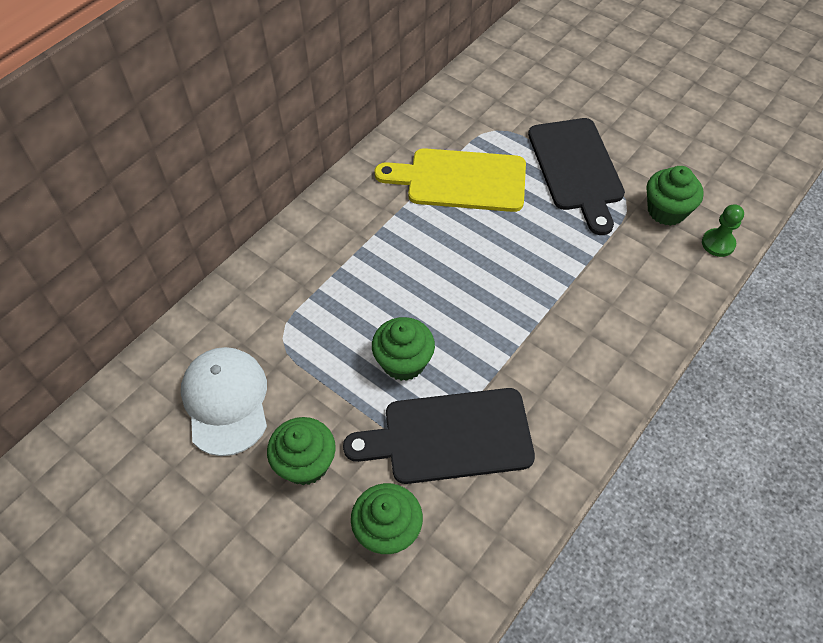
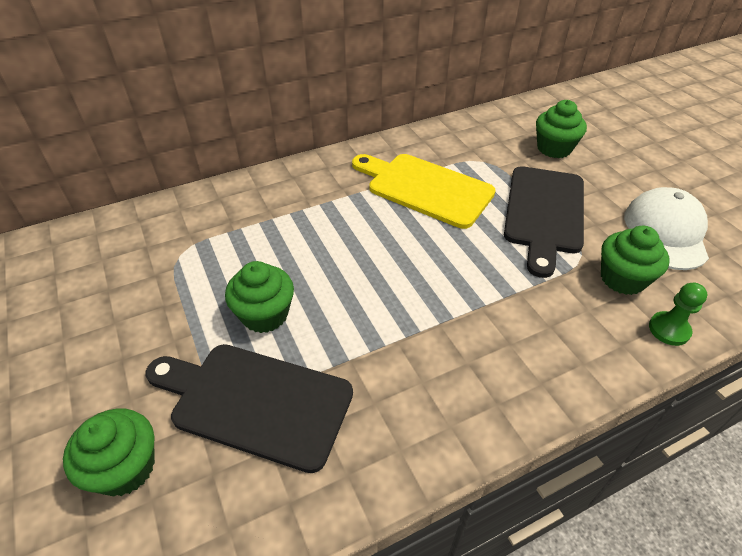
camera: 25 degrees right, 10 degrees down
(226, 401) = (93, 286): white cap -> white cap (665, 232)
(305, 463) = (109, 366): green cupcake -> green cupcake (554, 148)

